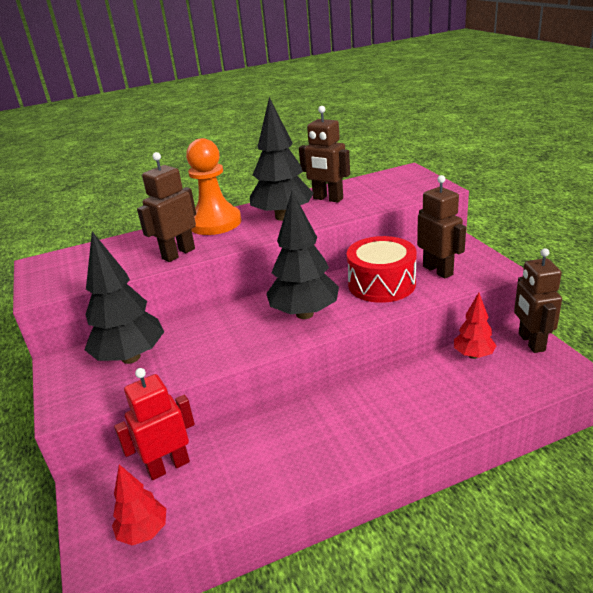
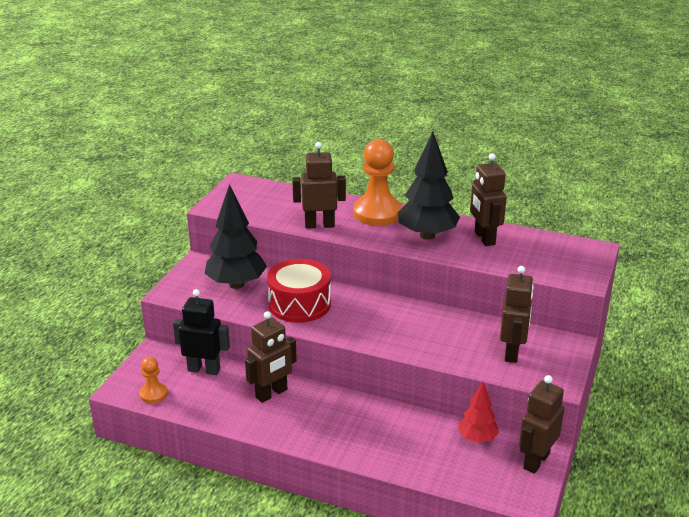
camera: 40 degrees right, 0 degrees up
(143, 532) = (153, 394): red tree -> orange pawn
(168, 466) = (204, 369): red robot -> black robot
(268, 439) = (271, 394): none -> brown robot
(305, 314) = (370, 323): black tree -> none
(381, 284) = (454, 335): red drum -> red drum (299, 304)

